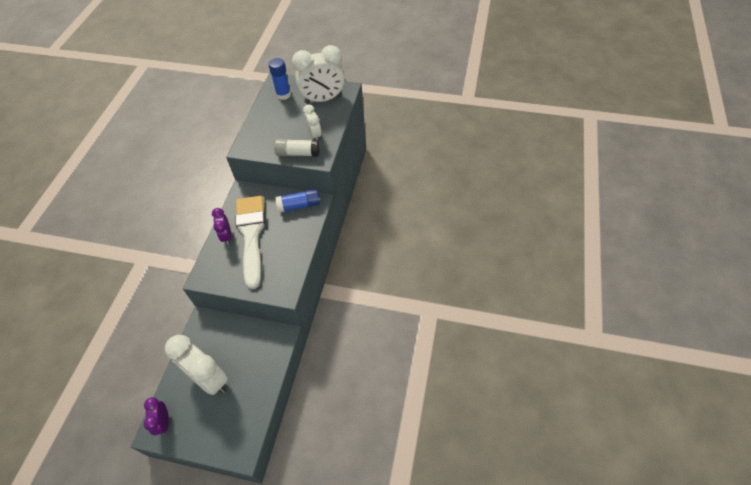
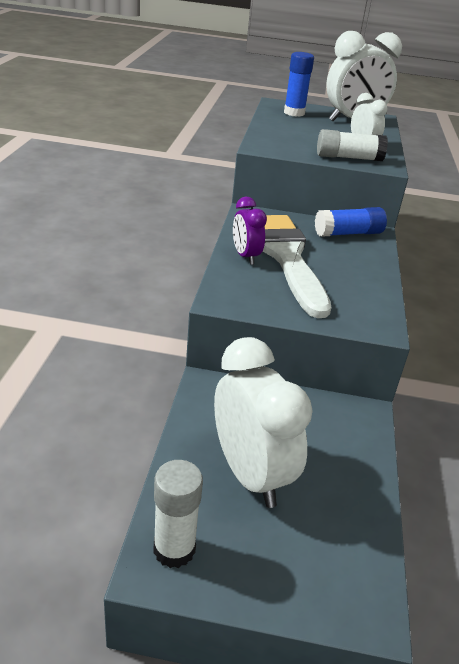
camera: 10 degrees left, 20 degrees down
(164, 422) = (174, 549): purple clock -> white glue stick
(209, 379) = (250, 474): white clock -> white clock turned 150 degrees counterclockwise

